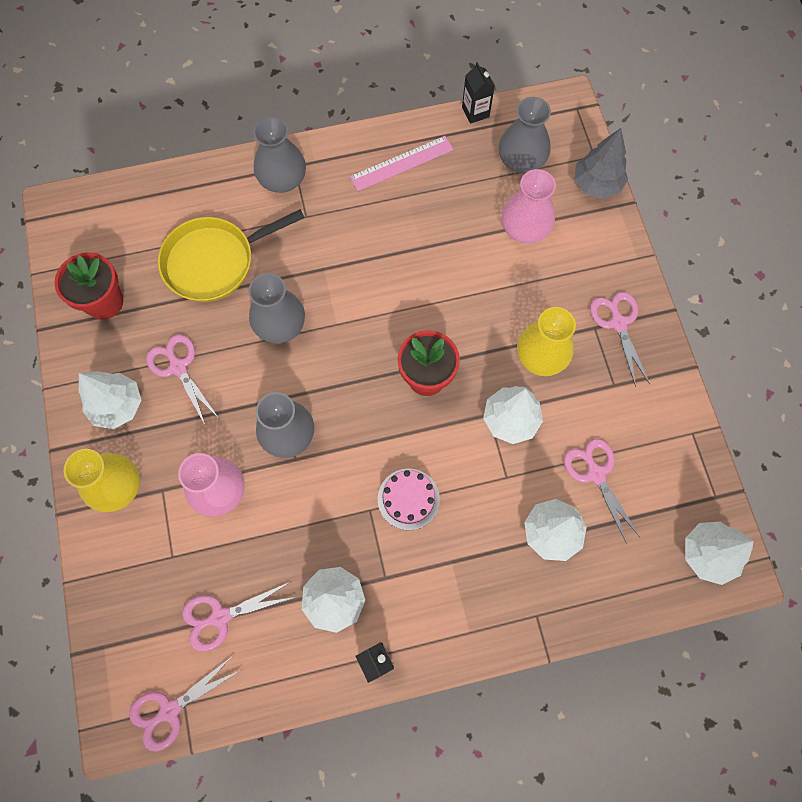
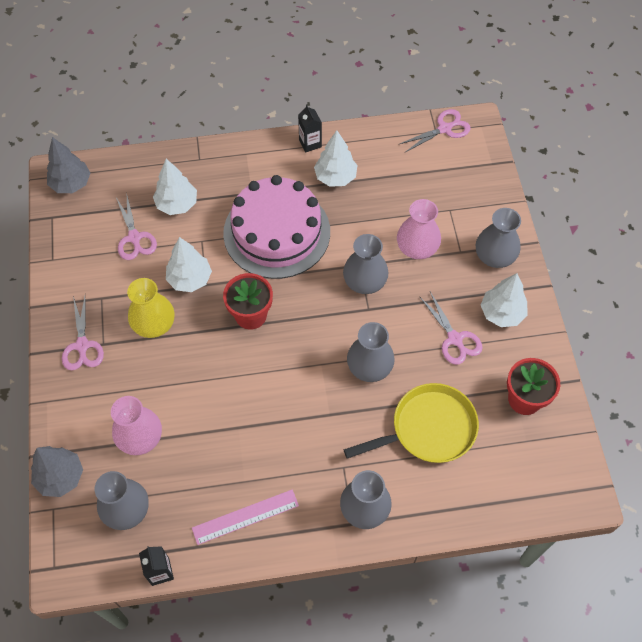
camera: 175 degrees left, 10 degrees down
(117, 487) = (494, 256): yellow vase -> grey vase
(220, 617) = (414, 173): pink scissors -> none
(408, 499) = (276, 232): pink cake -> pink cake, size x2.31
(708, 554) = (71, 184): white tree -> grey tree

